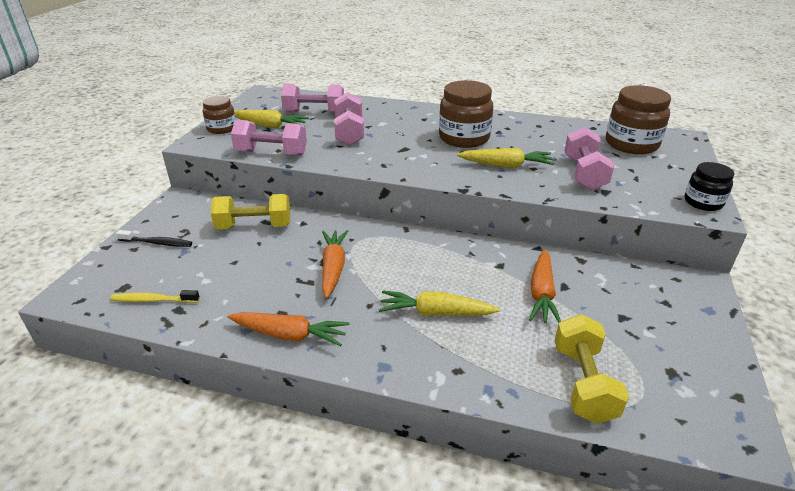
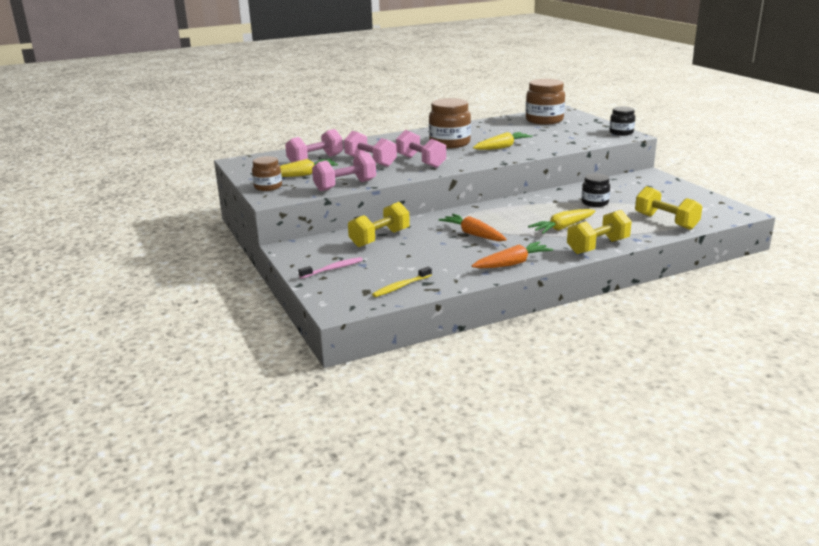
camera: 40 degrees left, 10 degrees down
(157, 243) = (333, 269): black toothbrush -> pink toothbrush
(420, 370) = (598, 246): none -> yellow dumbbell
(542, 293) = (594, 203): orange carrot -> black jar
(584, 173) = (548, 138): pink dumbbell -> pink dumbbell (421, 162)

